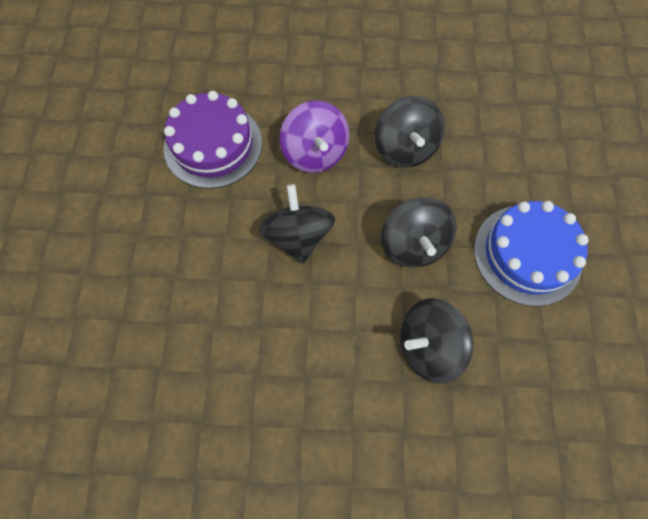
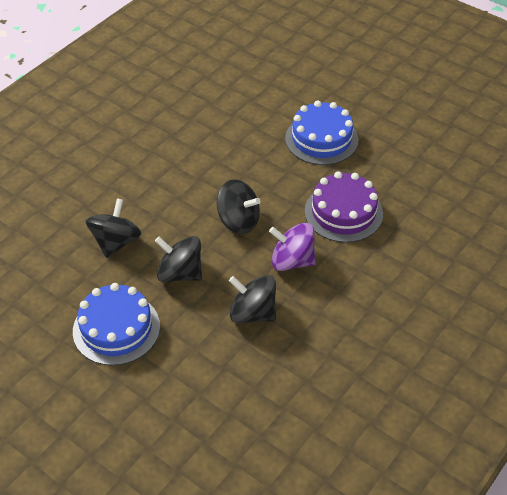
camera: 125 degrees right, 20 degrees down
(101, 231) = (321, 139): none -> blue cake

